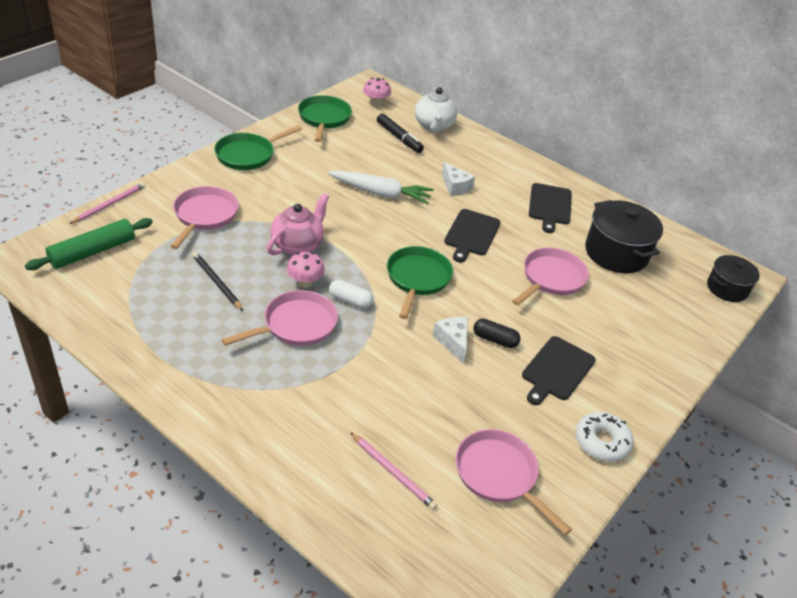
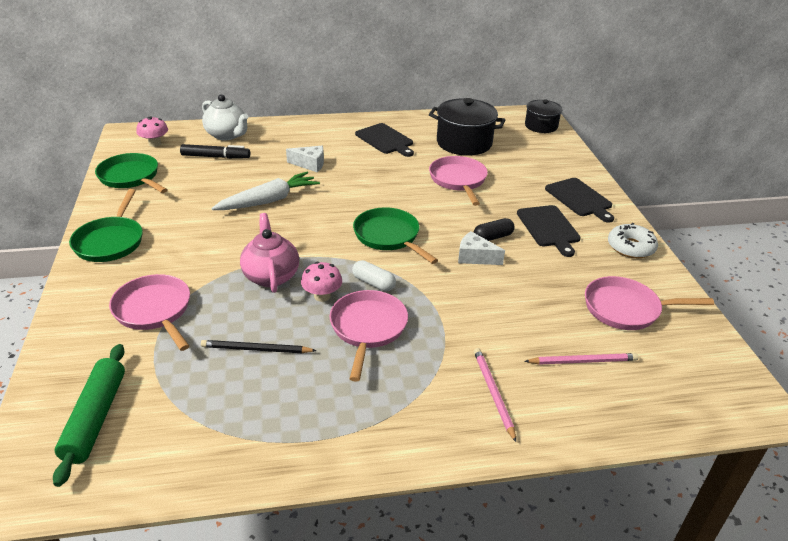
camera: 45 degrees left, 5 degrees down
(110, 204) = (40, 368): pink pencil -> pink pencil (493, 393)
(350, 301) = (373, 283): white capsule -> white capsule turned 60 degrees clockwise
(471, 234) = (372, 186): black cutting board -> black cutting board (580, 199)

